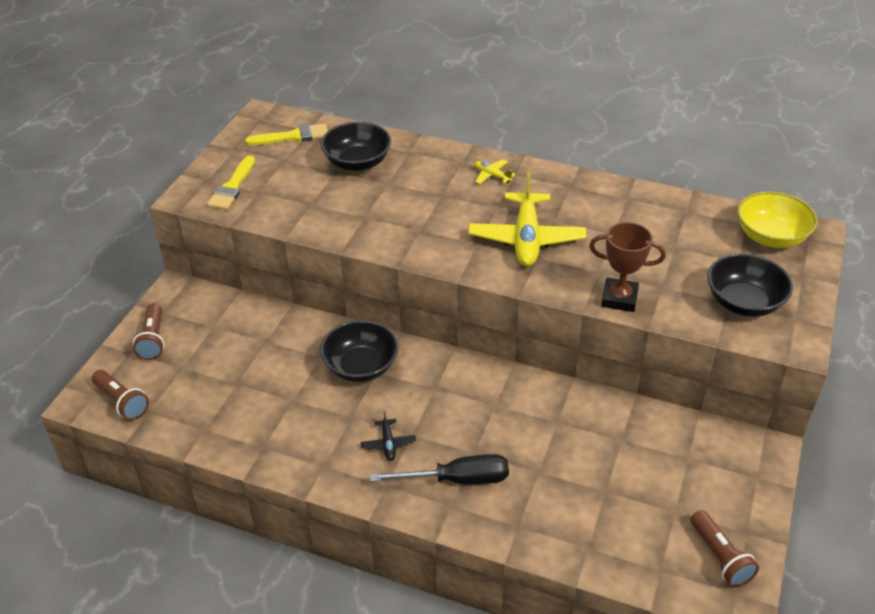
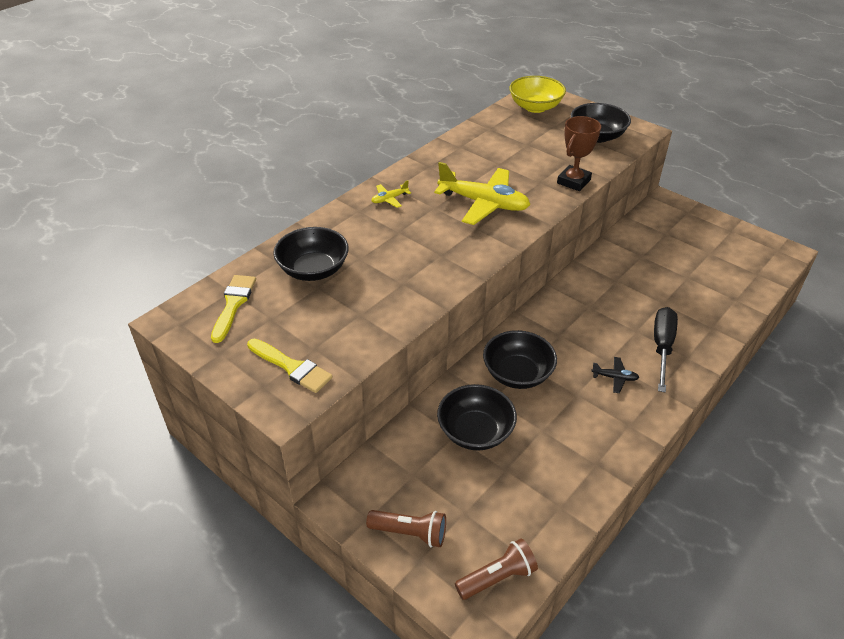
camera: 70 degrees left, 0 degrees up
(274, 353) = (475, 432): none -> black bowl
(720, 557) = (749, 247): brown flashlight -> none

